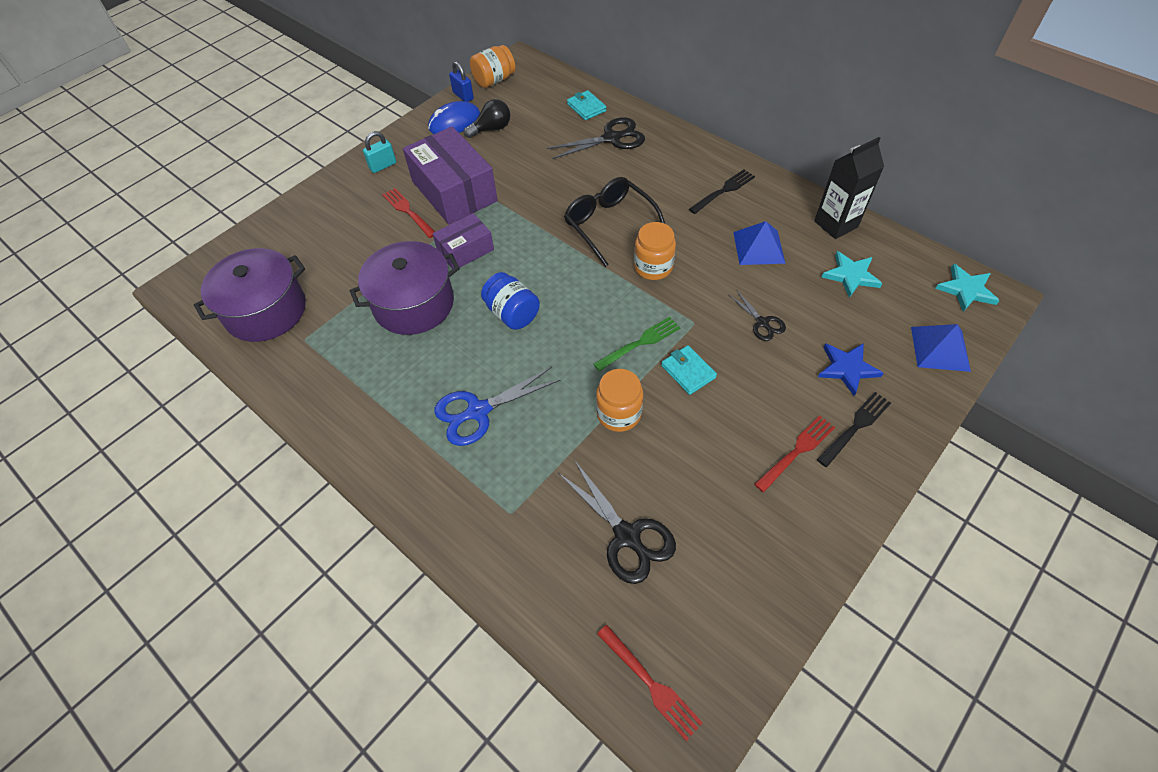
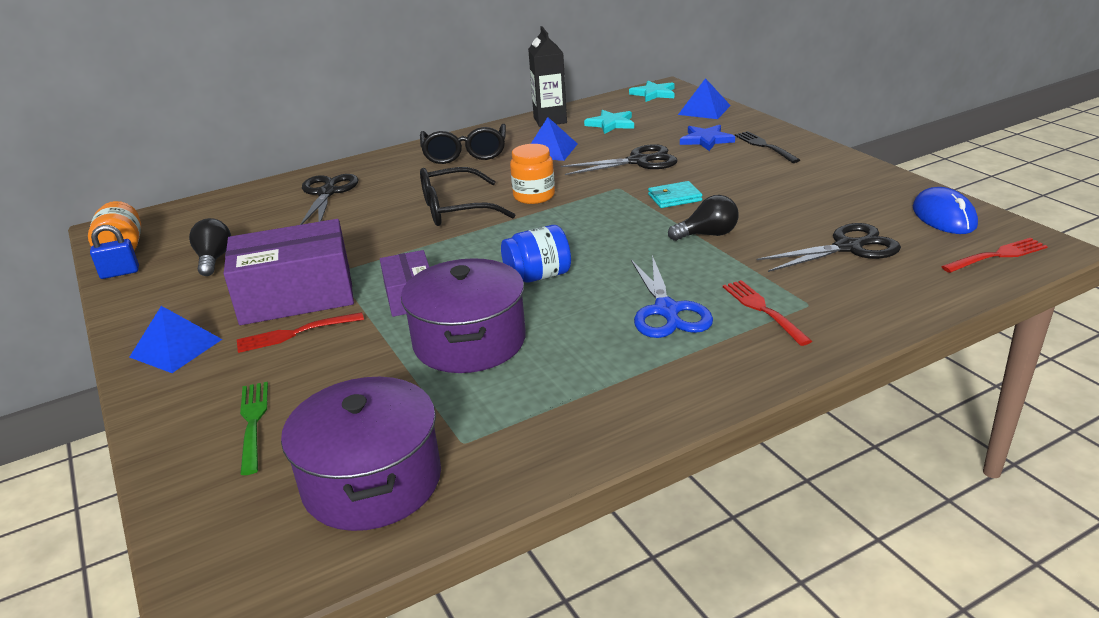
camera: 70 degrees left, 25 degrees down
(383, 166) = (176, 348): turquoise padlock -> blue pyramid
(454, 122) = (164, 284): blue mouse -> blue mouse (944, 217)
(586, 107) = (258, 200): turquoise wallet -> none
(618, 413) = (707, 235): orange jar -> black light bulb
(640, 343) = (626, 214): green fork -> green fork (253, 423)
(723, 191) = (465, 153): black fork -> black glasses
(762, 323) = (638, 161): black scissors -> black scissors, size x1.75
(797, 451) = (780, 169): red fork -> red fork (763, 310)

